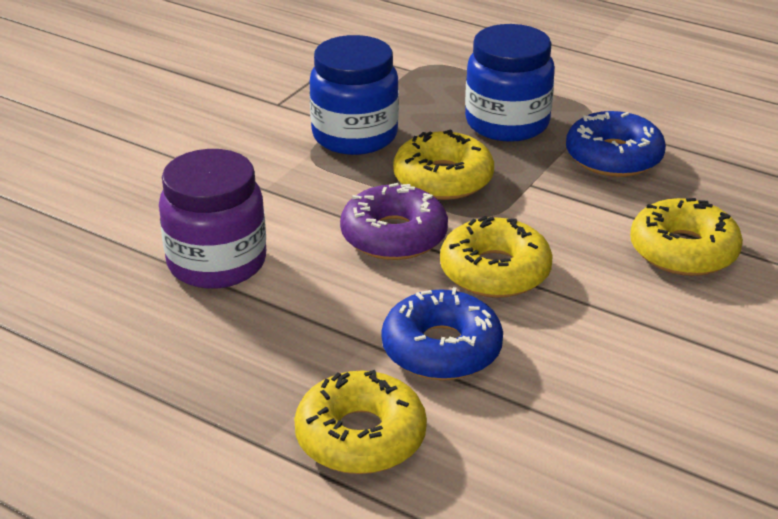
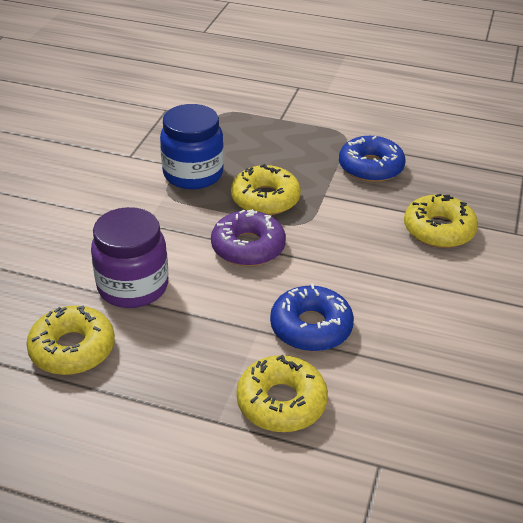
camera: 15 degrees left, 5 degrees up
(495, 271) = (325, 263): yellow donut -> yellow donut (72, 349)
(507, 123) = (292, 151): blue jar -> none

